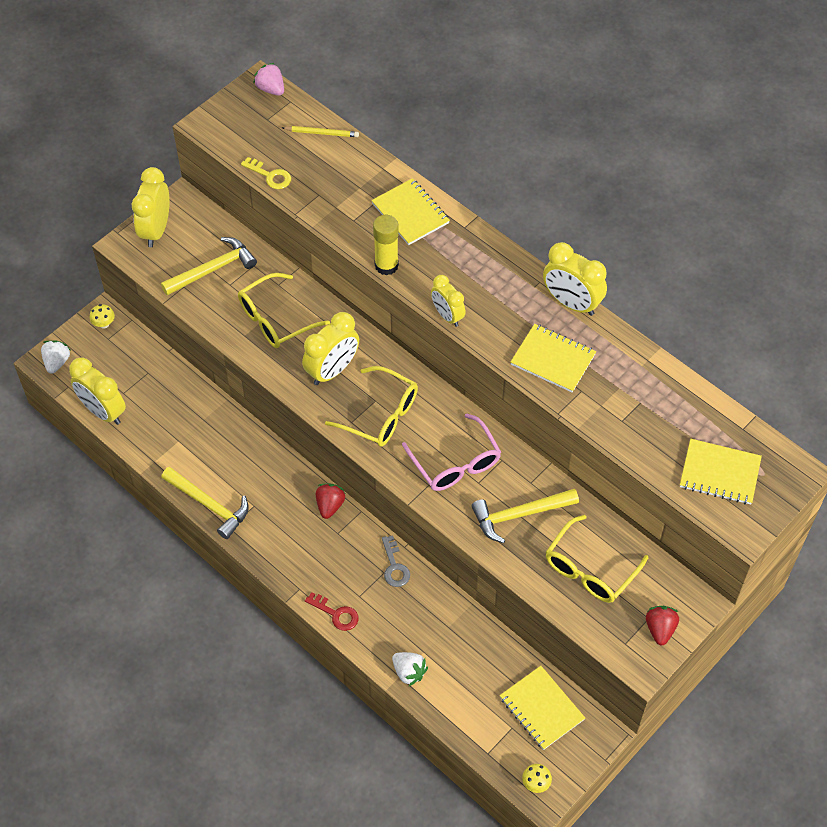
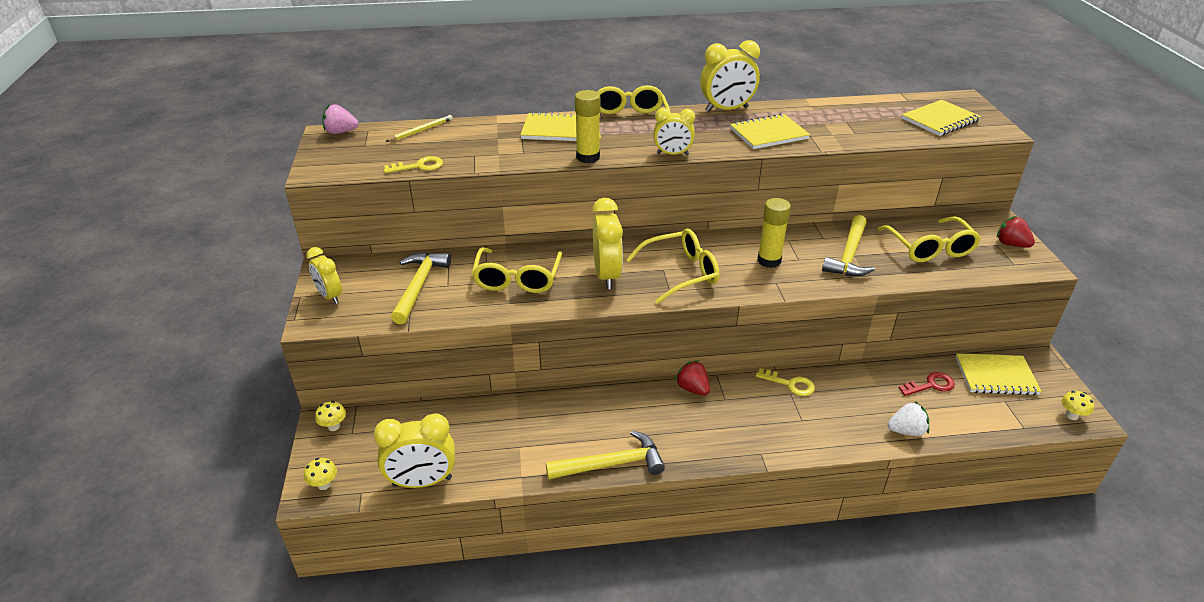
camera: 50 degrees left, 20 degrees down
(57, 362) = (324, 484): white strawberry -> yellow mushroom
(156, 230) = (330, 296): yellow clock -> yellow clock, size x0.65
(336, 614) = (808, 444): red key -> red key (930, 385)
(394, 566) = (790, 384): grey key -> yellow key
(455, 463) = (769, 261): pink glasses -> yellow glue stick
(476, 250) = (629, 121): none -> yellow glasses

